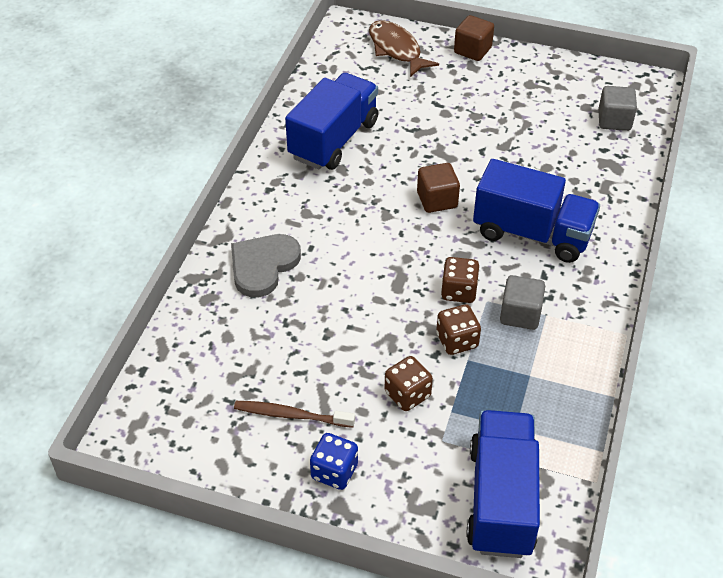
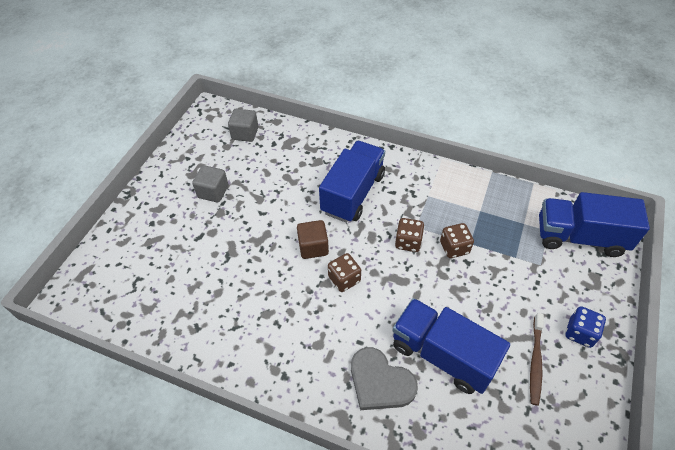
camera: 85 degrees left, 5 degrees up
(334, 140) = (228, 318): blue truck -> blue truck (442, 354)
(396, 49) = (116, 261): brown fish -> none
(407, 394) = (505, 282): brown dice -> brown dice (344, 279)
(472, 50) = (138, 206): brown cube -> none
(520, 314) = (428, 209): grey cube -> grey cube (213, 192)

